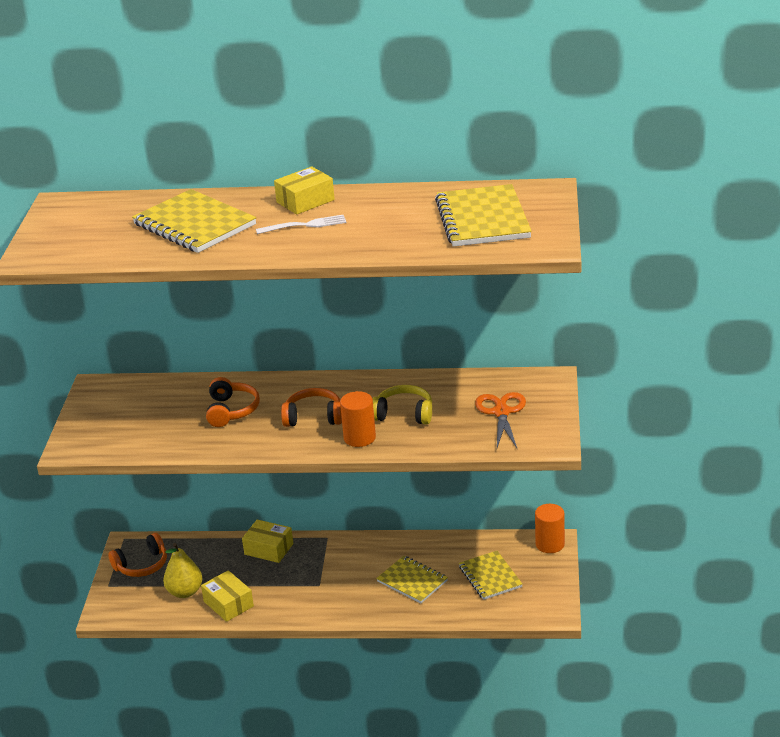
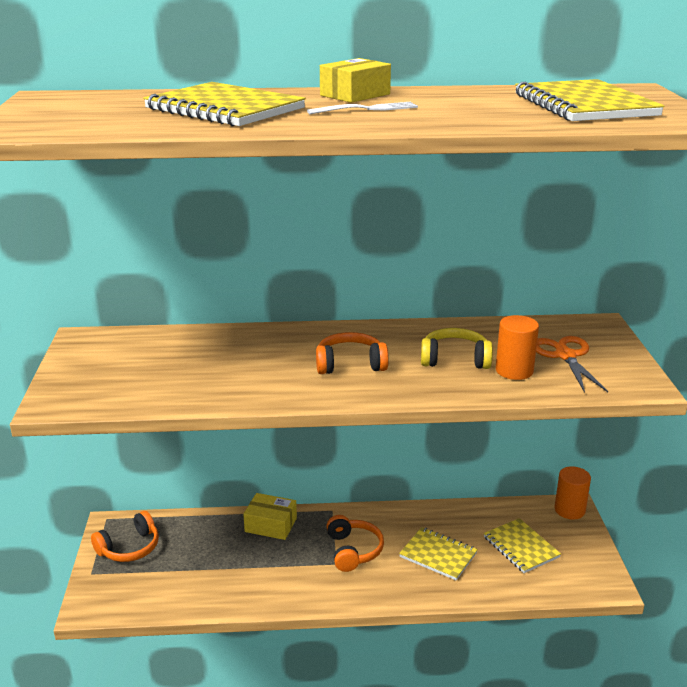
camera: 10 degrees left, 5 degrees down
(185, 592) = (183, 577): yellow pear -> none
(228, 604) = (236, 590): yellow box -> none
(231, 410) = (250, 359): orange headphones -> orange headphones (353, 550)
(359, 438) = (413, 384): orange cylinder -> orange cylinder (514, 371)

